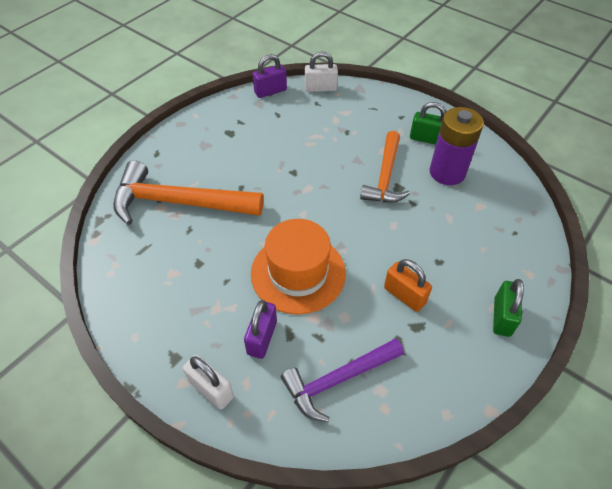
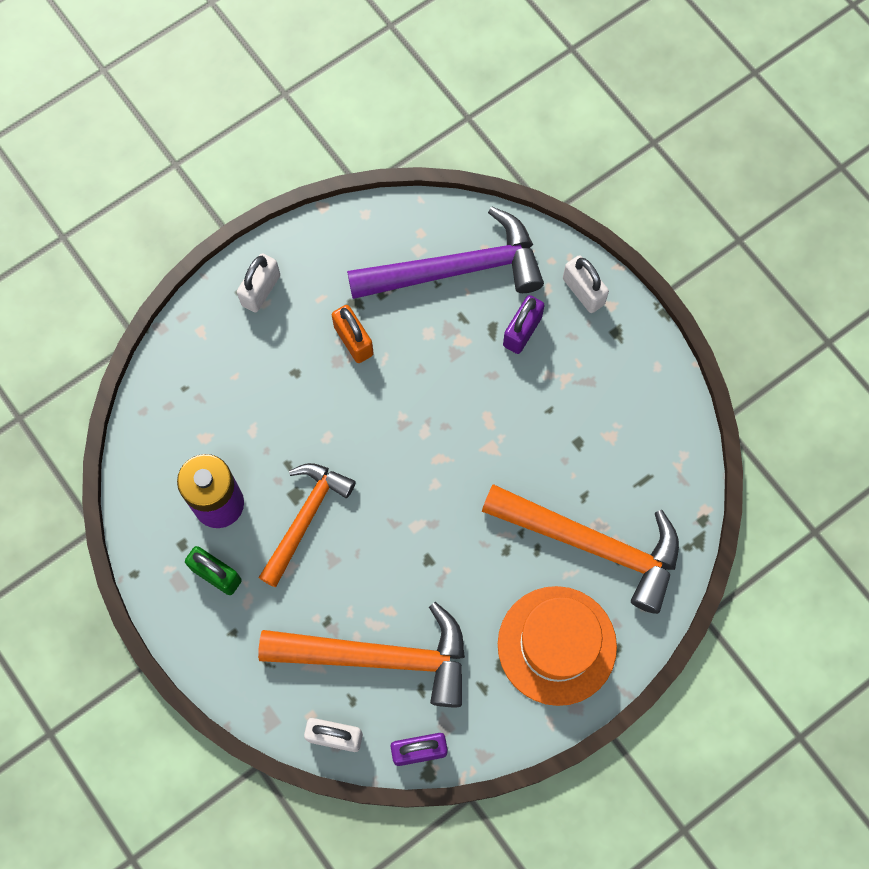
camera: 165 degrees left, 20 degrees up
(298, 273) = (464, 399): orange hat -> orange hat (557, 645)
(308, 122) = (378, 657): none -> orange hammer
(338, 380) = (456, 269): purple hammer -> purple hammer, size x1.51
(502, 317) = (261, 290): green padlock -> white padlock

